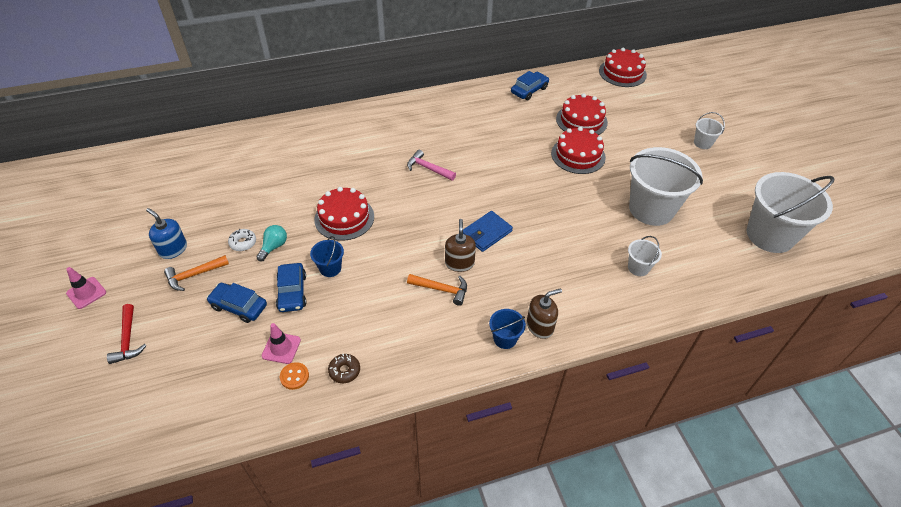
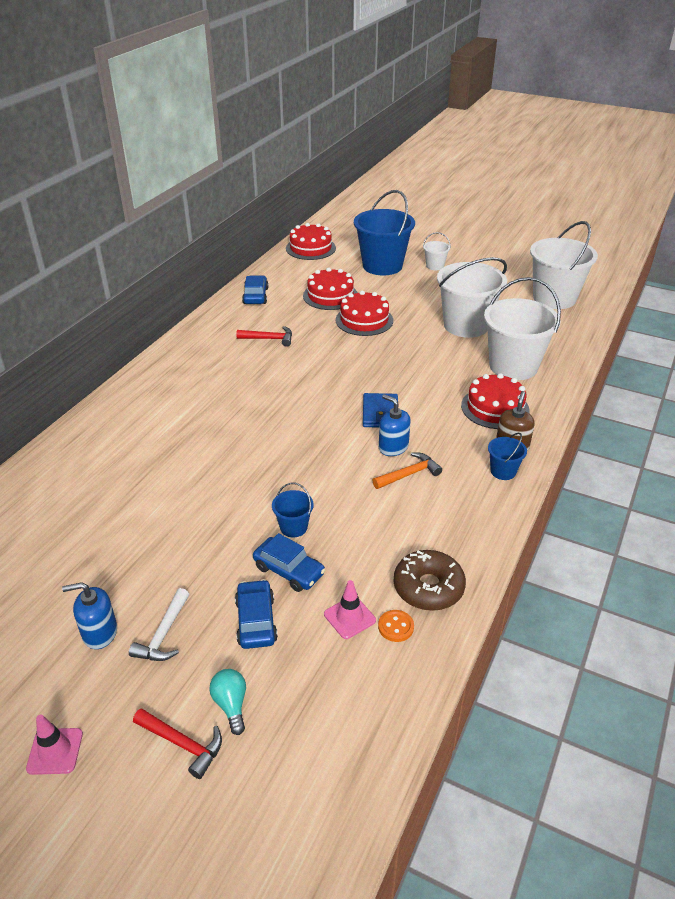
camera: 45 degrees left, 10 degrees down
(194, 275) = (163, 634): orange hammer -> white hammer
(239, 306) = (256, 621): blue car -> blue car turned 105 degrees clockwise
(243, 243) = (172, 570): white donut -> none
(274, 247) = (211, 551): turquoise light bulb -> turquoise light bulb (231, 705)
(344, 218) = (243, 482): red cake -> red cake (495, 408)
(344, 371) = (428, 587): brown donut -> brown donut, size x1.86
(428, 168) = (259, 398): pink hammer -> none
(459, 263) = (393, 447): brown soap dispenser -> blue soap dispenser
(493, 129) = (269, 339): none -> red hammer
(638, 267) = (513, 366): white bucket -> white bucket, size x2.25
(658, 118) = (382, 266): none -> blue bucket

